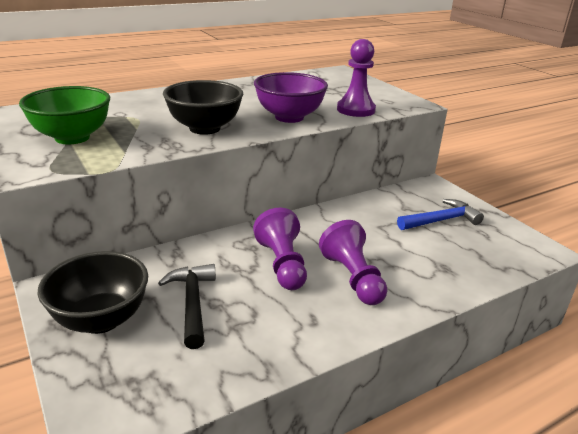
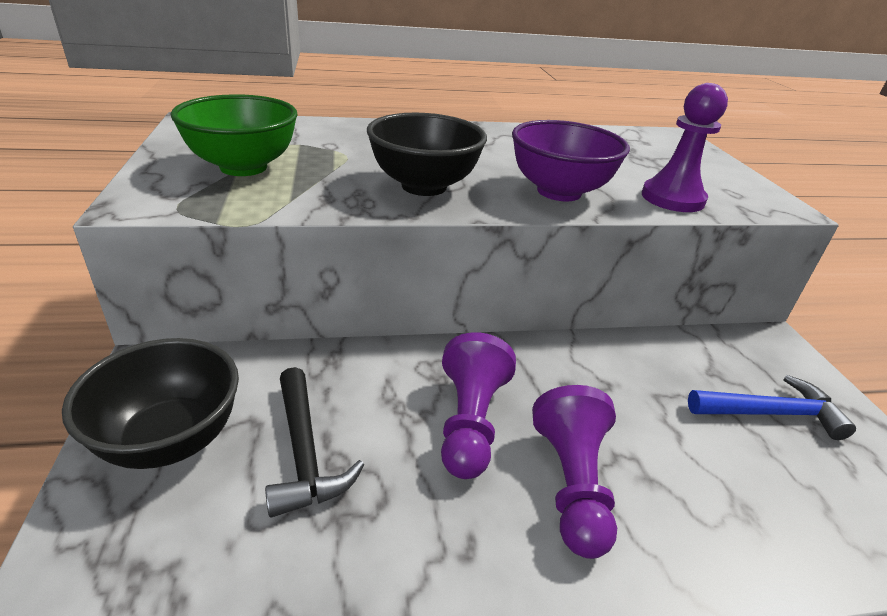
camera: 20 degrees right, 5 degrees up
(192, 303) = (304, 452): black hammer -> black hammer turned 150 degrees clockwise

